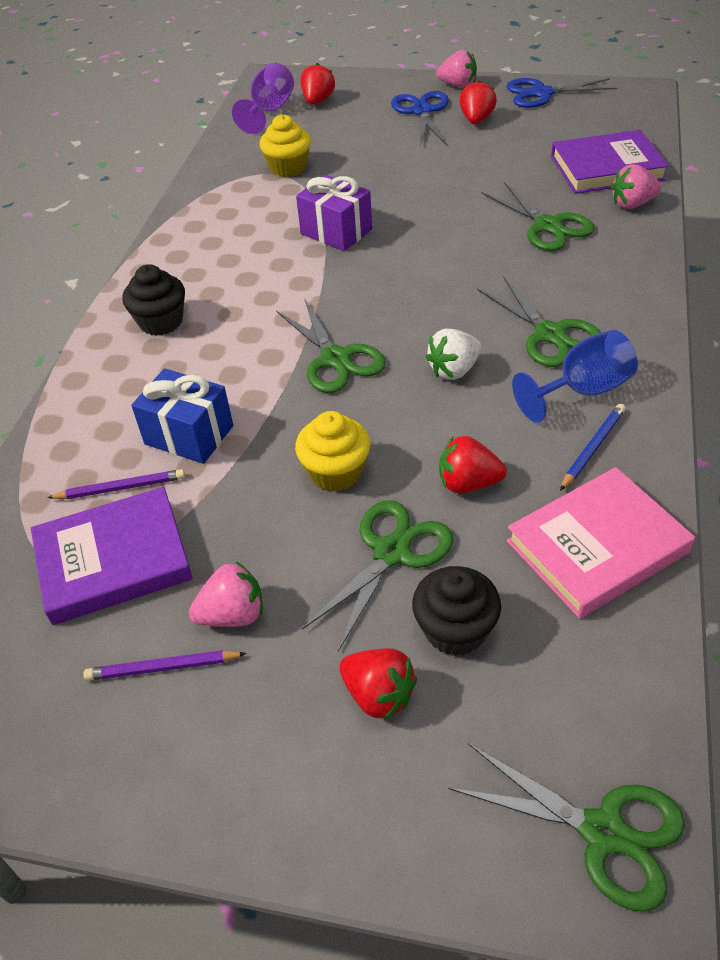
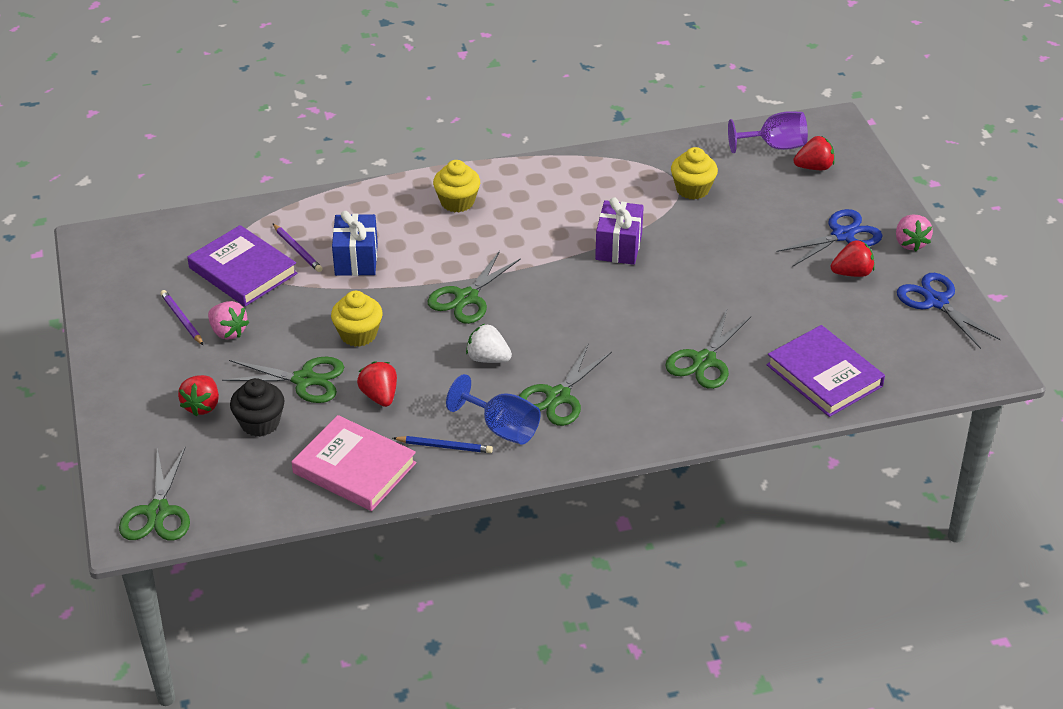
camera: 60 degrees right, 5 degrees down
(161, 322) = (457, 202): black cupcake -> yellow cupcake
(632, 204) = (773, 404): pink strawberry -> none

